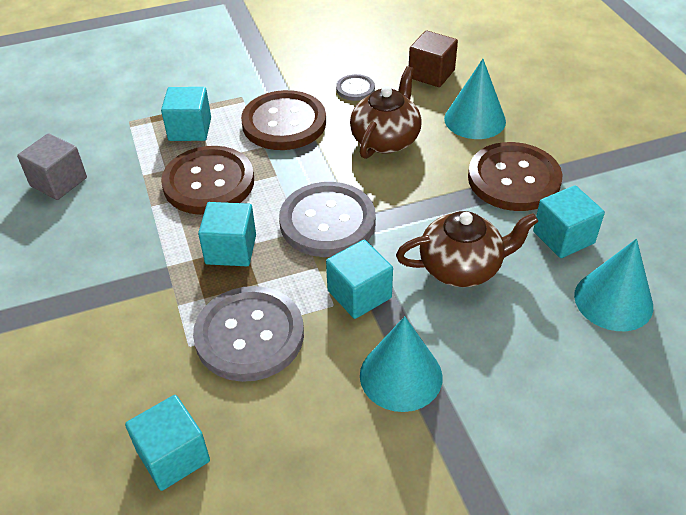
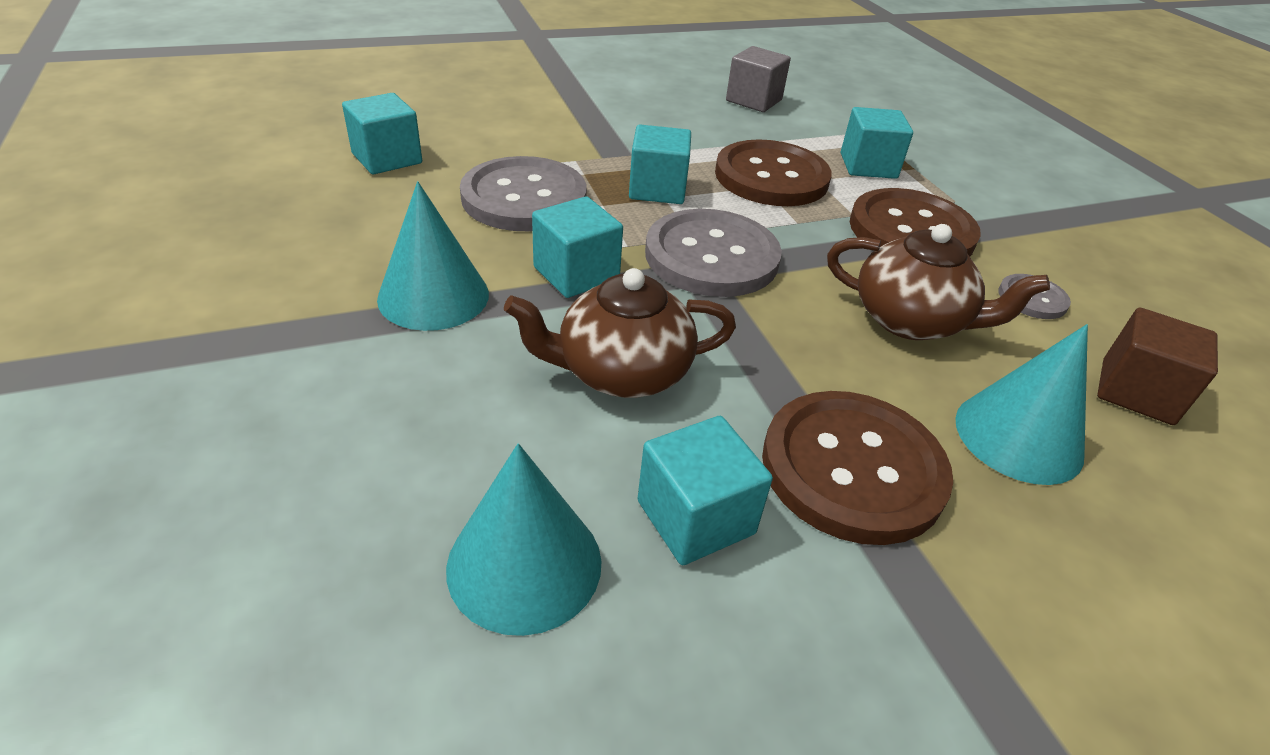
camera: 85 degrees right, 5 degrees down
(462, 267) = (621, 372): brown teapot -> brown teapot turned 90 degrees clockwise

